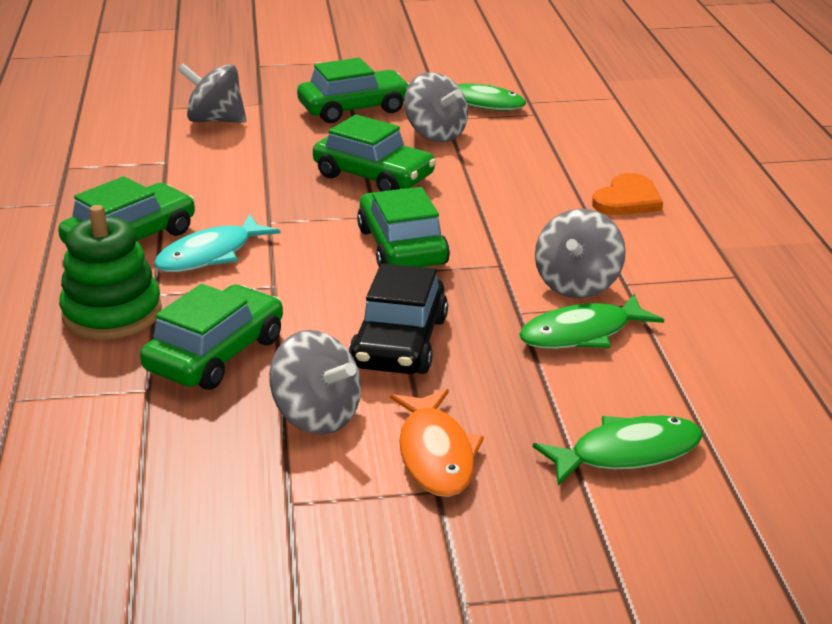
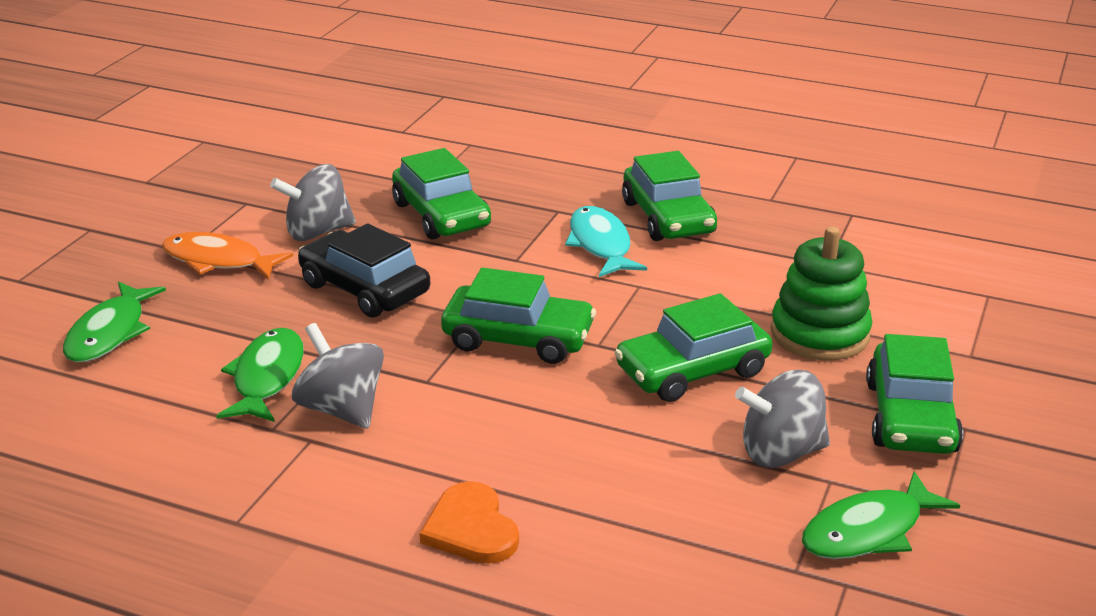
camera: 120 degrees right, 0 degrees up
(112, 313) = (545, 190): green stacking toy -> green stacking toy (819, 334)
(215, 120) = (929, 314): grey spinning top -> none

